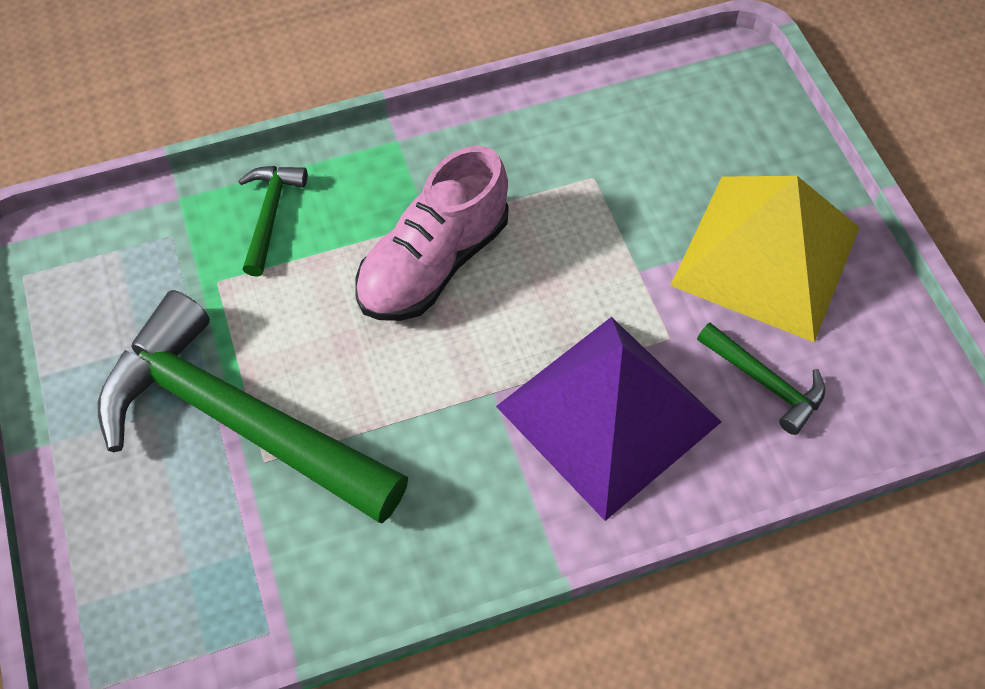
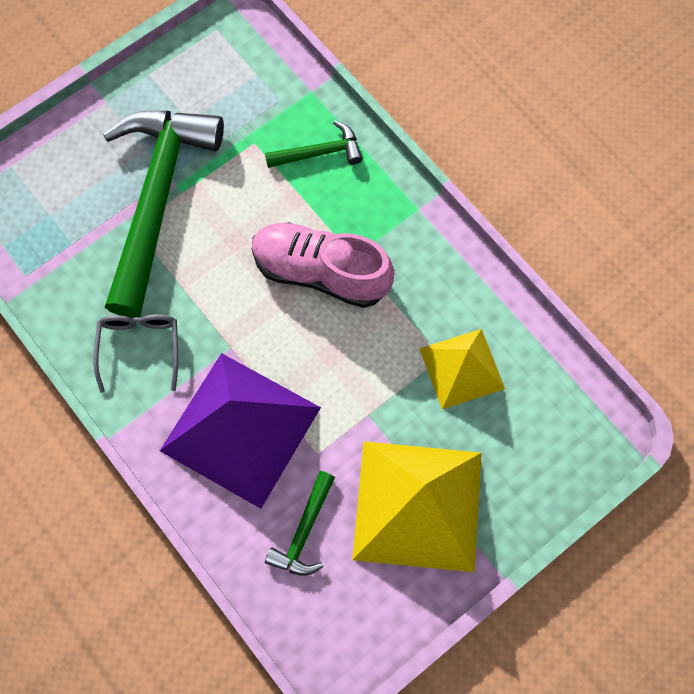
camera: 70 degrees right, 10 degrees up
(448, 504) = (139, 348): none -> grey glasses
(615, 162) = (462, 368): none -> yellow pyramid

